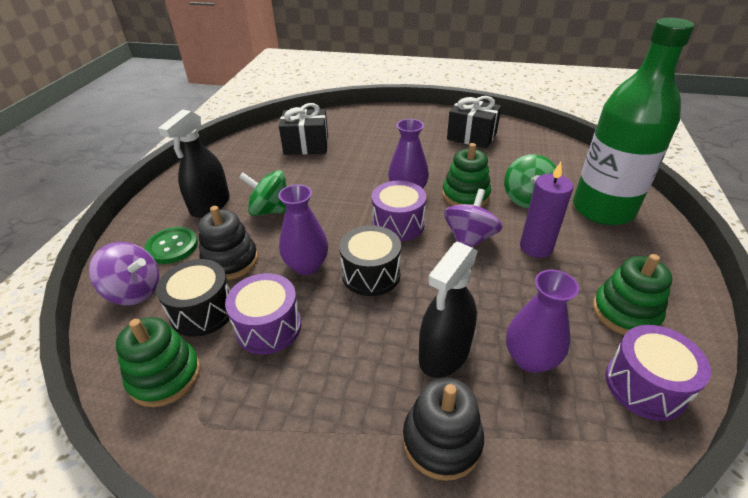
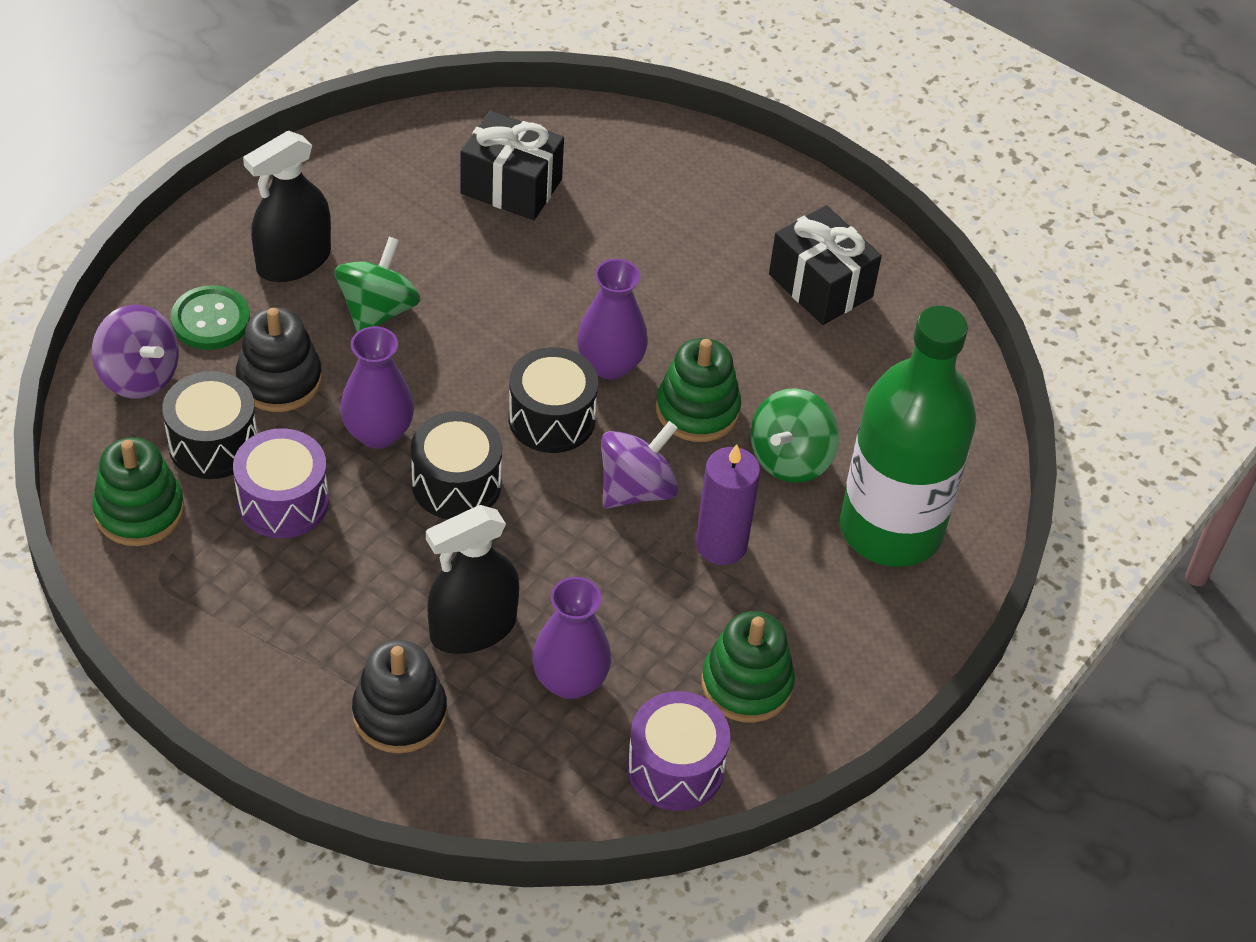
camera: 20 degrees right, 10 degrees up
(270, 210) = (378, 311): green spinning top -> green spinning top turned 75 degrees clockwise
(398, 224) = (552, 418): purple drum -> black drum

